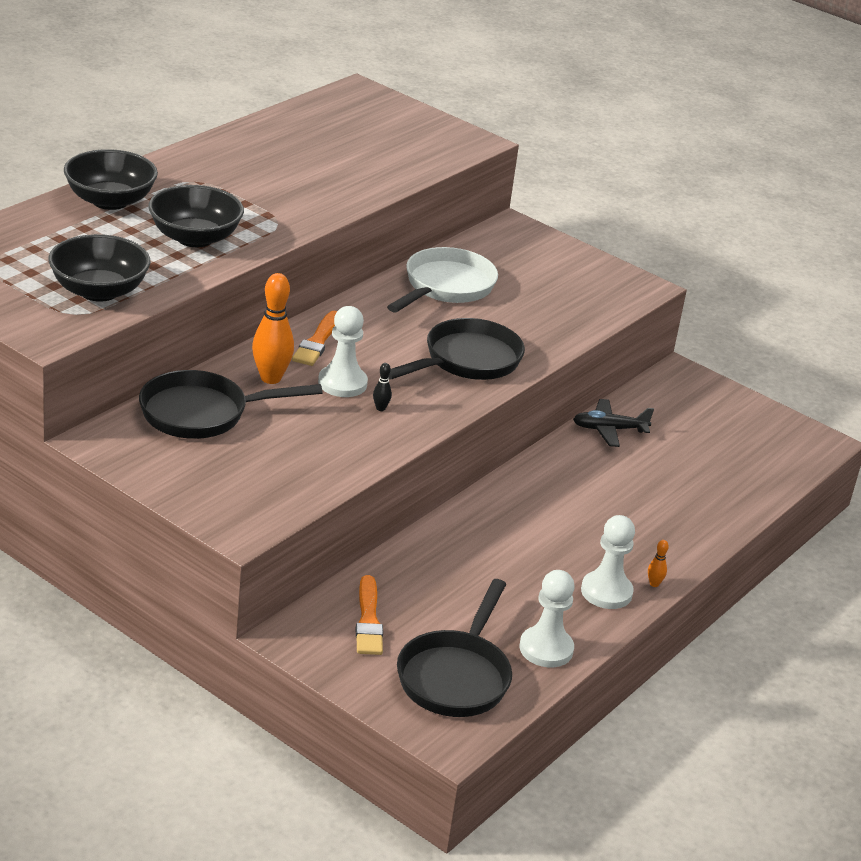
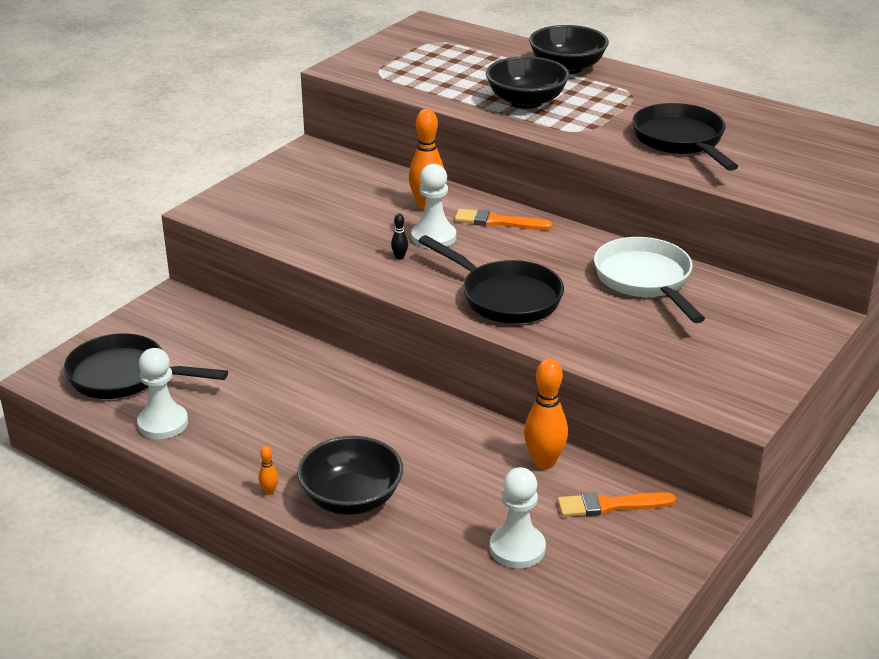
camera: 90 degrees right, 0 degrees up
(99, 291) = (416, 77): black bowl -> black bowl (351, 498)
(202, 413) = (361, 183): black pan -> black pan (681, 141)
(368, 620) = (195, 331): orange brush -> orange brush (611, 505)
(445, 287) = (645, 281): white pan -> white pan turned 135 degrees counterclockwise
(606, 592) = (251, 459): white pawn -> white pawn (517, 548)
(609, 429) = (544, 462): black plane -> orange bowling pin

